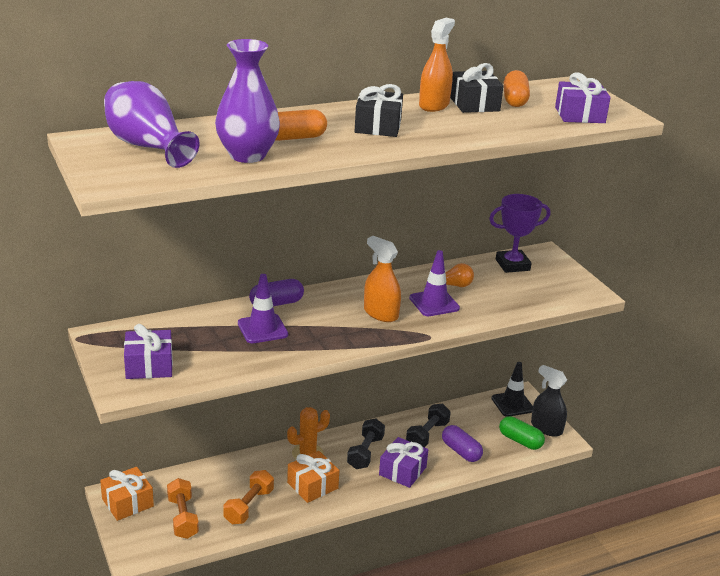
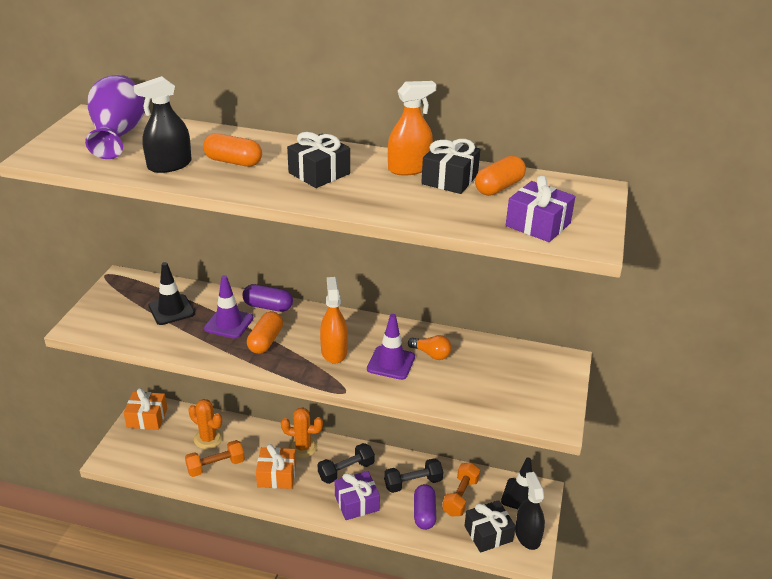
camera: 40 degrees right, 5 degrees up
(149, 366) = (117, 317): purple gift -> none
(183, 517) = (166, 449): orange dumbbell -> orange dumbbell (460, 497)
(193, 340) = (171, 310): none -> black traffic cone
(213, 489) = (208, 439): none -> orange cactus
(247, 155) = (169, 165): purple vase -> black spray bottle
(315, 329) = (265, 341): none -> orange capsule
(512, 265) = (515, 359): purple trophy -> none
(520, 441) = (488, 533): green capsule -> black gift

